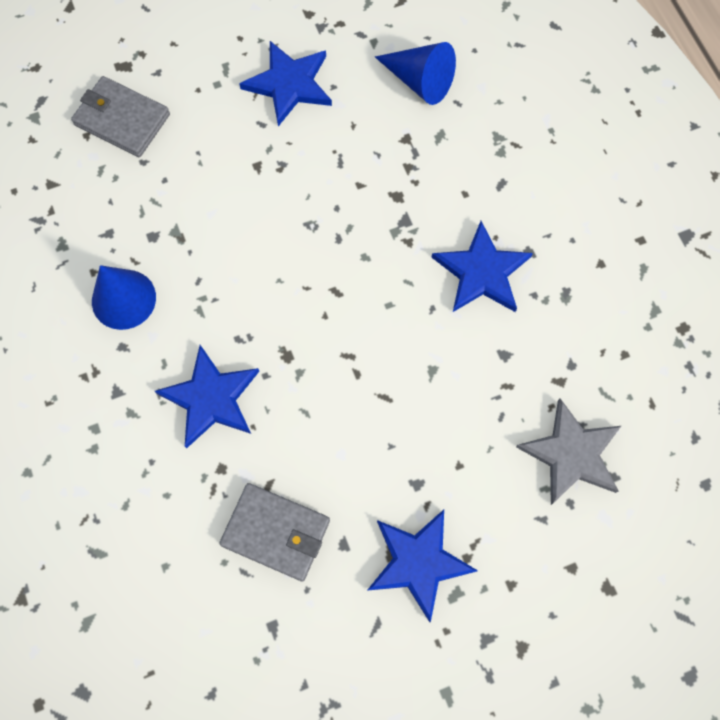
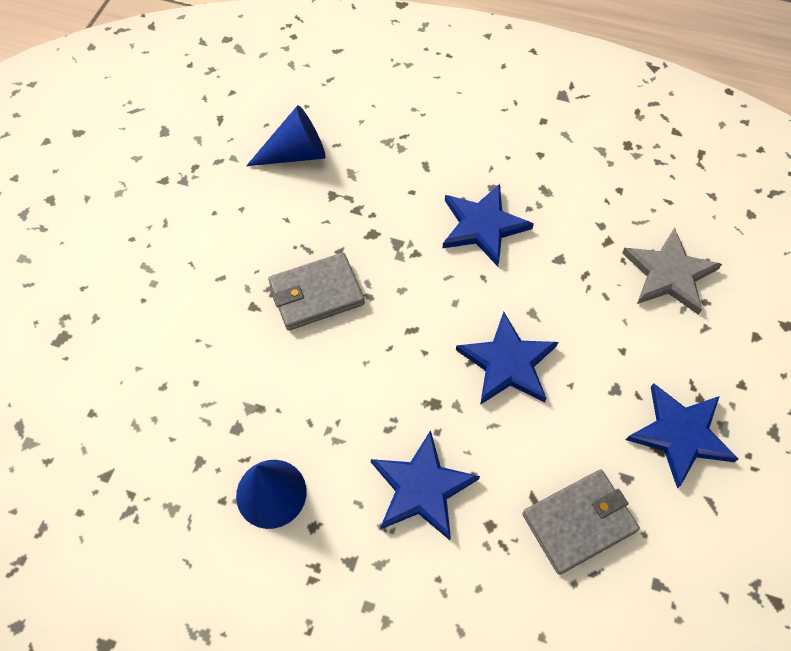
camera: 50 degrees left, 10 degrees down
(122, 119) = (108, 374): grey wallet -> grey wallet (316, 294)
(289, 84) = (208, 235): blue star -> blue star (508, 363)

